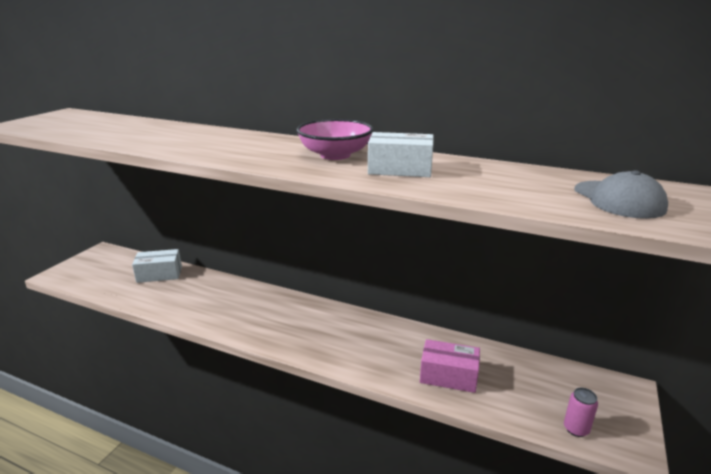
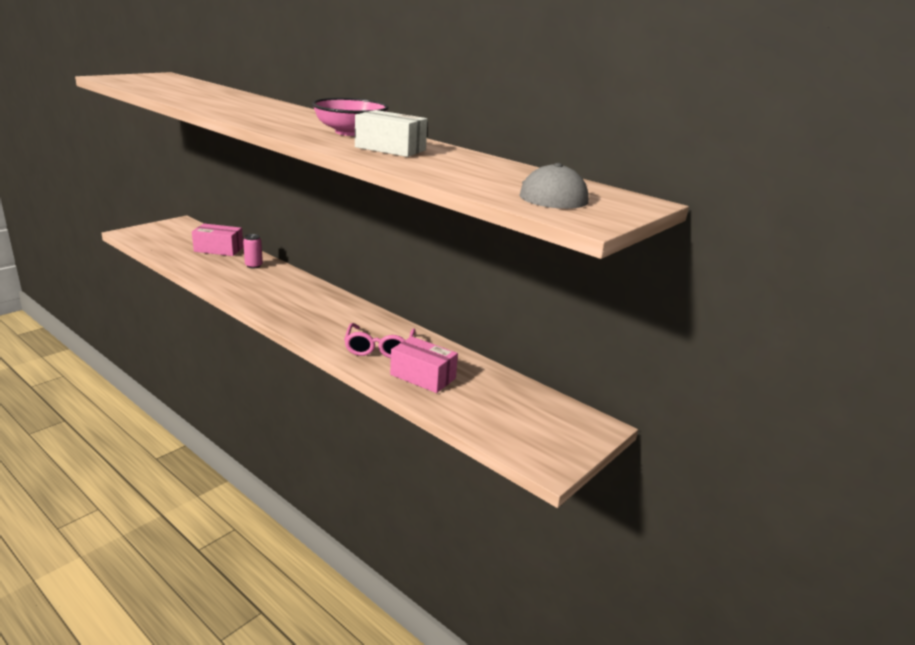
camera: 15 degrees right, 0 degrees up
(159, 274) = (218, 249): white box -> pink box
(386, 353) = (379, 348): none -> pink glasses
(576, 429) = (509, 439): pink can -> pink can (253, 265)

